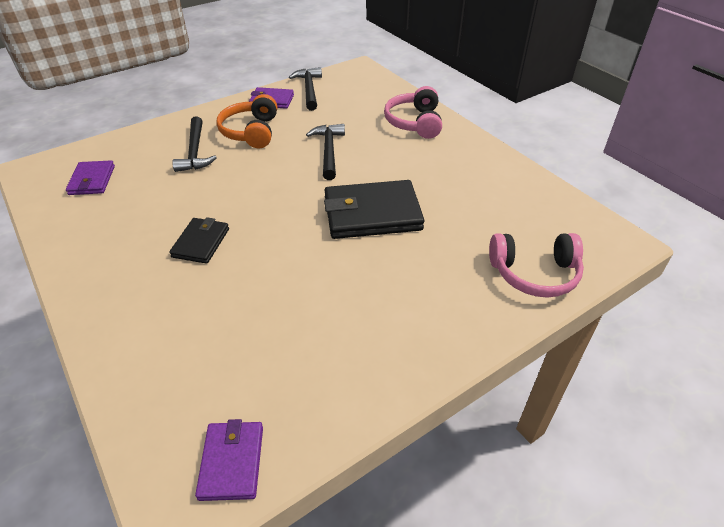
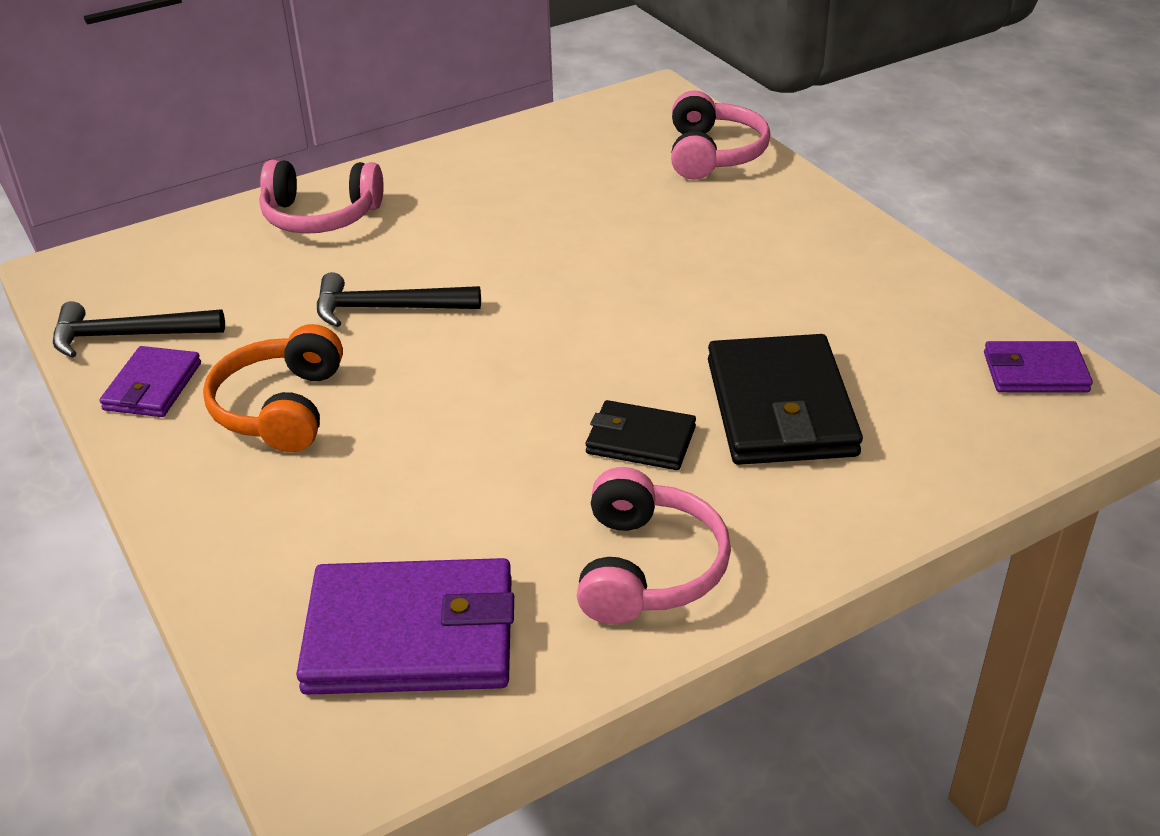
camera: 85 degrees left, 5 degrees down
(92, 180) = (411, 635): purple wallet -> purple wallet, size x1.79
(102, 247) = (647, 568): none -> pink headphones
(195, 152) = (337, 482): black hammer -> none
(251, 132) = (281, 408): orange headphones -> orange headphones turned 90 degrees clockwise
(372, 214) = (580, 267): black wallet -> black wallet (780, 408)

